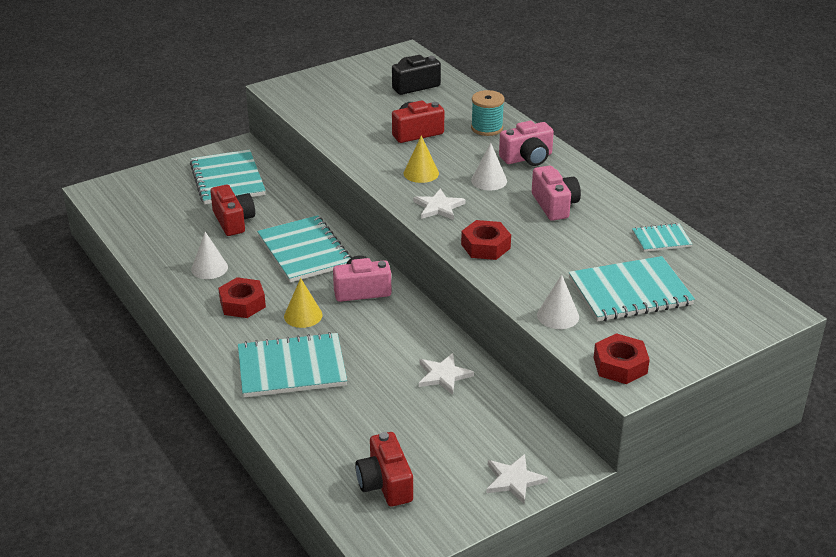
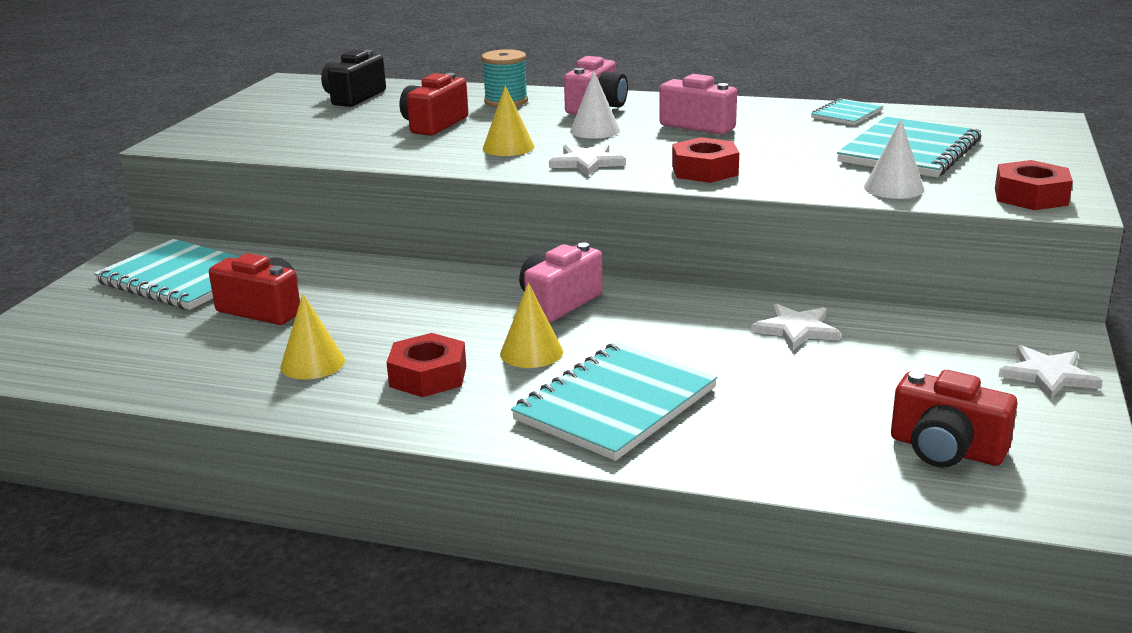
camera: 40 degrees left, 10 degrees down
(209, 268) = (312, 363): white cone -> yellow cone
(304, 251) = (417, 299): turquoise notebook -> none

